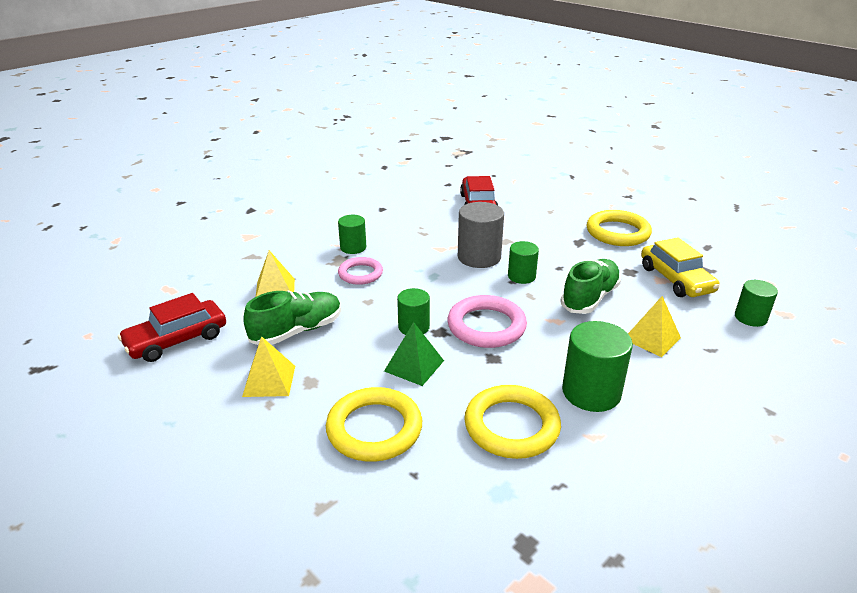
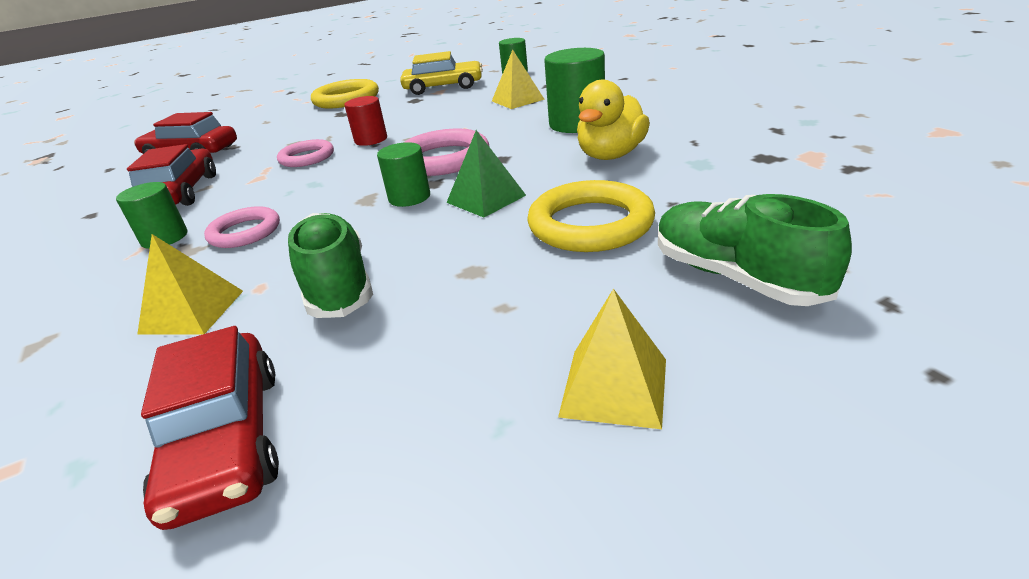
camera: 70 degrees left, 0 degrees up
(269, 381) = (447, 308): yellow pyramid -> yellow pyramid (614, 387)
(413, 227) = (180, 193): none -> red car
(479, 257) = (307, 157): grey cylinder -> pink ring
(511, 426) = (611, 155): yellow ring -> yellow duck
(521, 276) = (371, 140): green cylinder -> red cylinder
(589, 298) = (439, 115): green shoe -> green shoe (735, 277)

